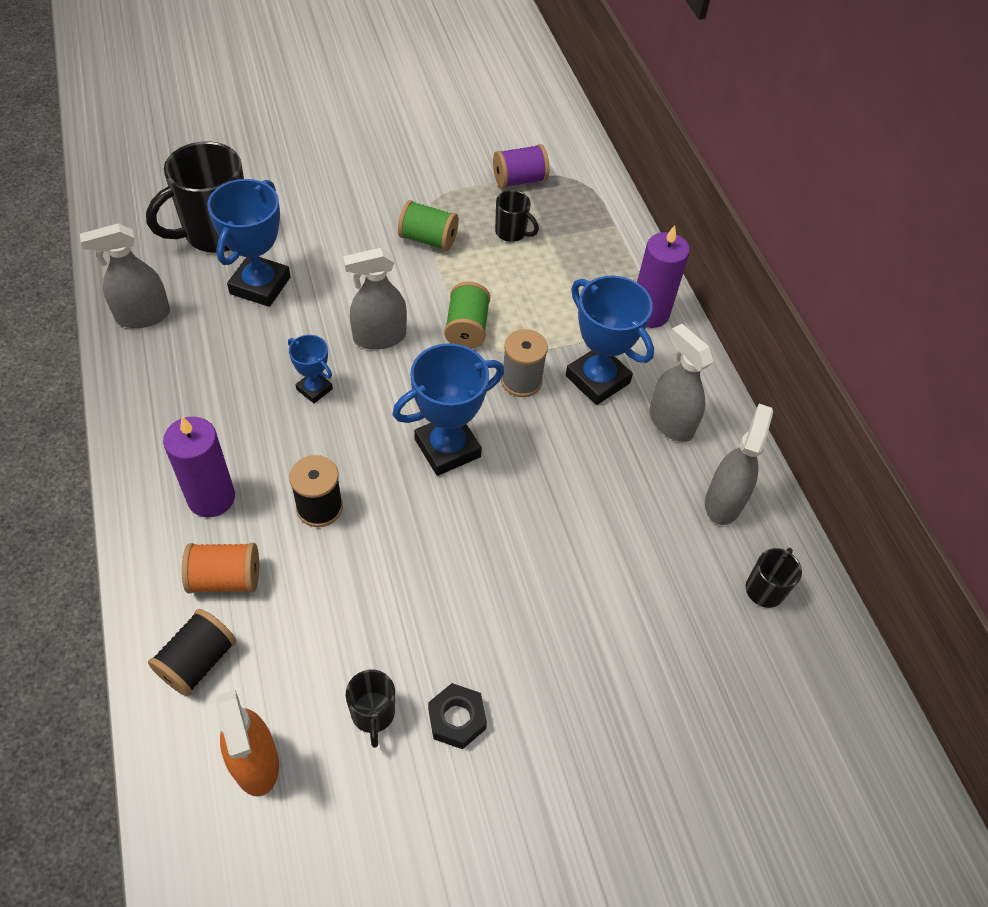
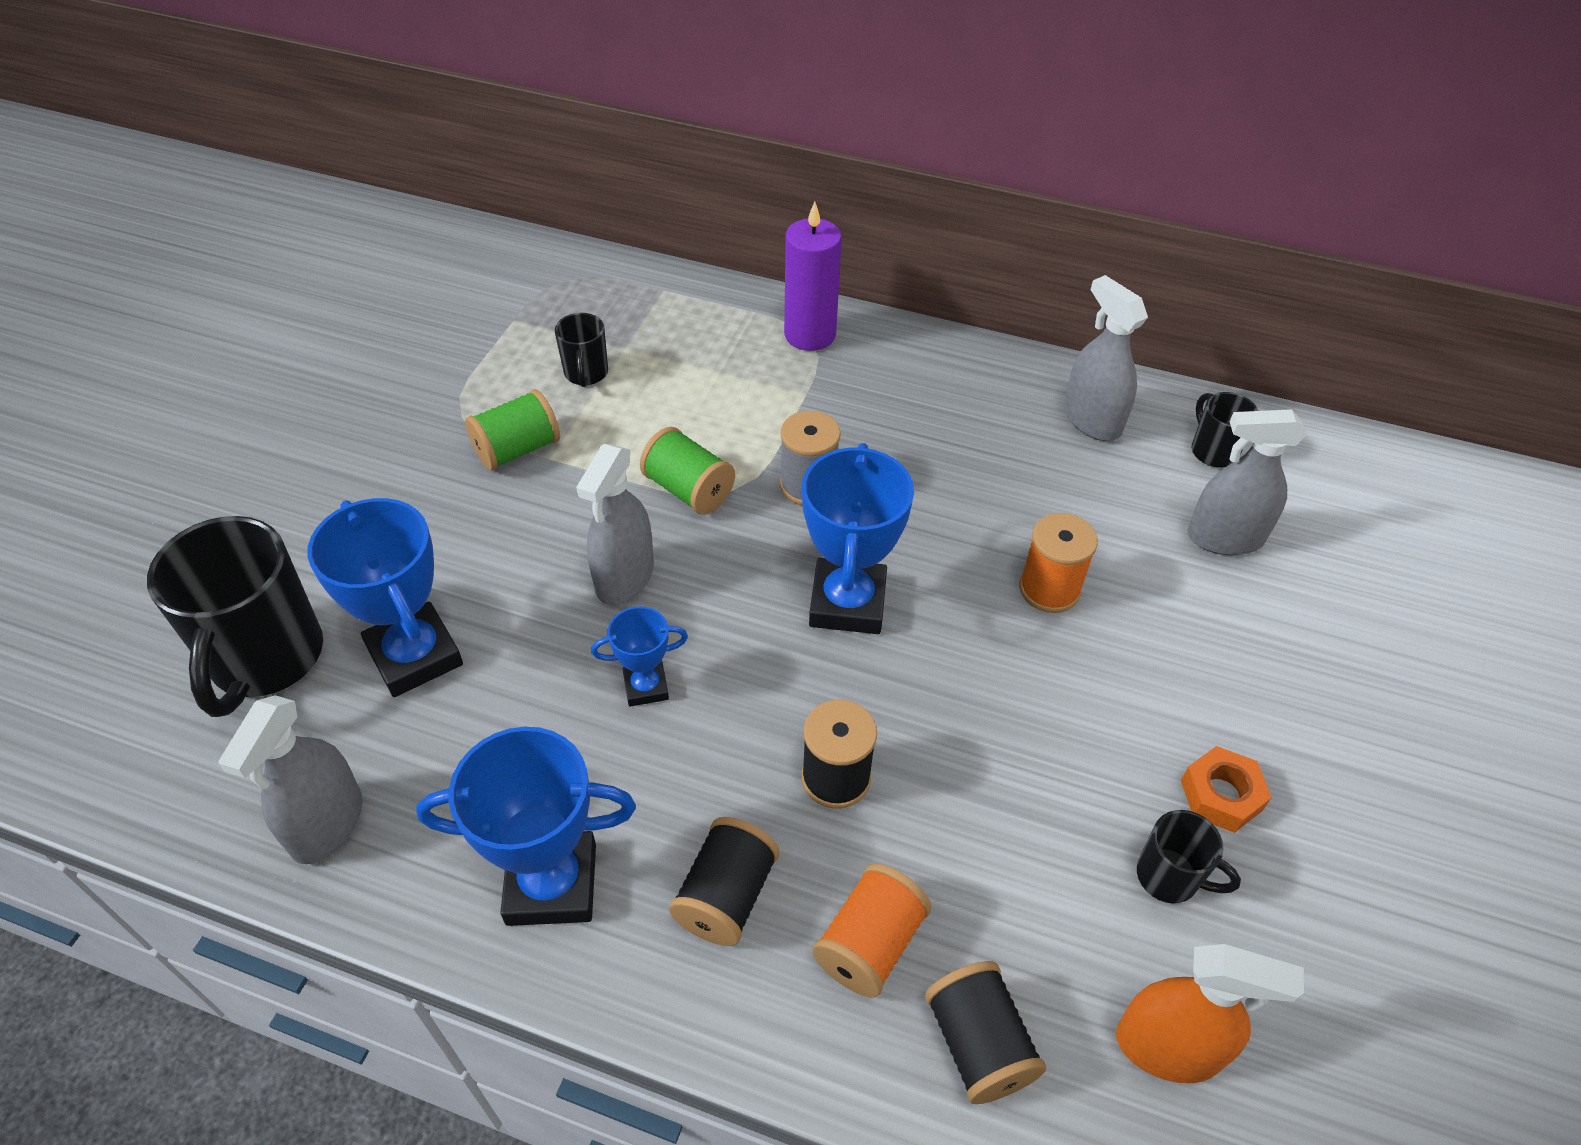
camera: 50 degrees left, 5 degrees down
(211, 498) = (726, 896): purple candle -> black spool
(457, 719) = (1221, 795): black nut -> orange nut
(511, 233) = (586, 374): black mug -> black mug turned 105 degrees clockwise
(519, 180) = (514, 324): purple spool -> none
(547, 547) = (1049, 589): none -> orange spool
(597, 379) = (861, 423): blue trophy -> blue trophy (551, 884)
(670, 422) = (964, 401): grey spray bottle -> grey spray bottle (1224, 538)

